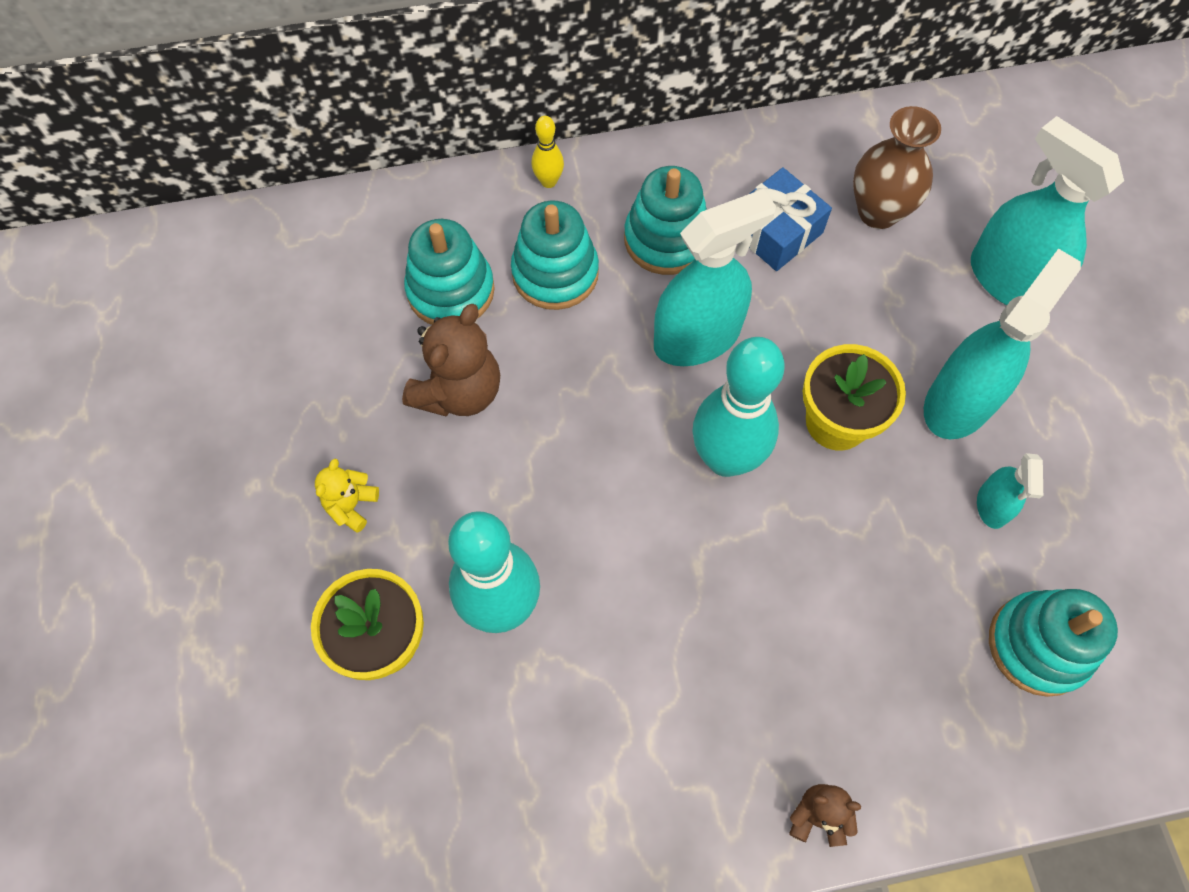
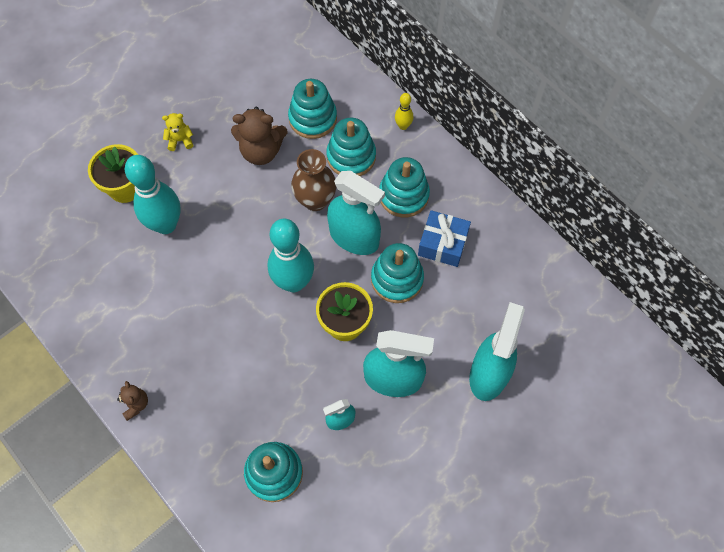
camera: 60 degrees right, 0 degrees up
(799, 317) = (397, 279): none -> turquoise stacking toy
(878, 212) = (490, 288): brown vase -> brown vase (315, 200)

